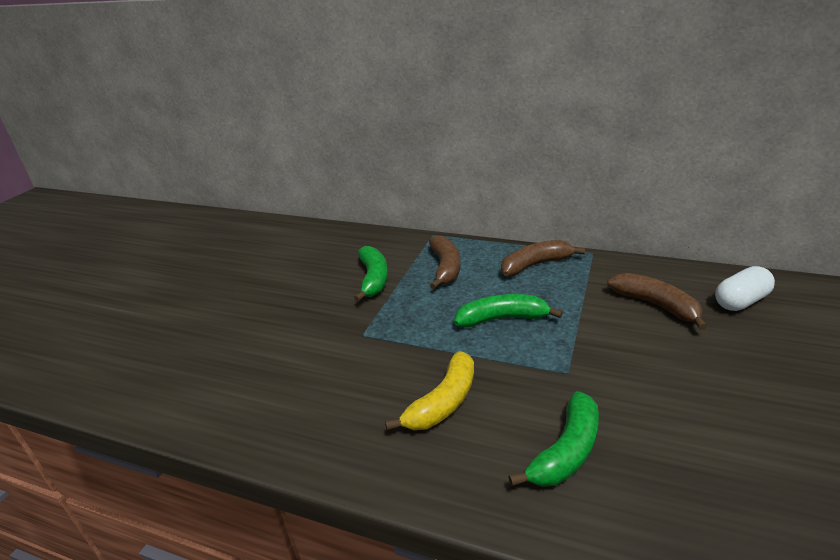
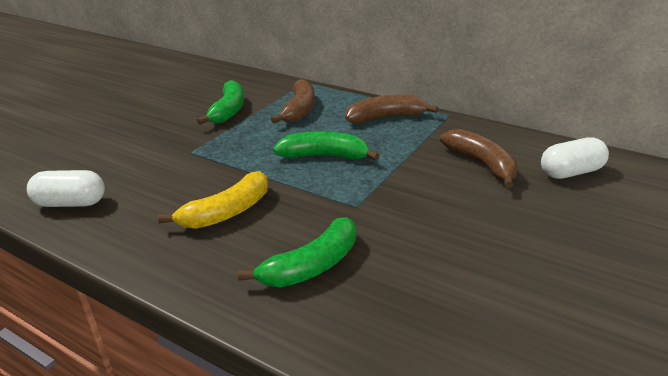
camera: 10 degrees right, 0 degrees up
(269, 420) = (71, 203): none -> white capsule

